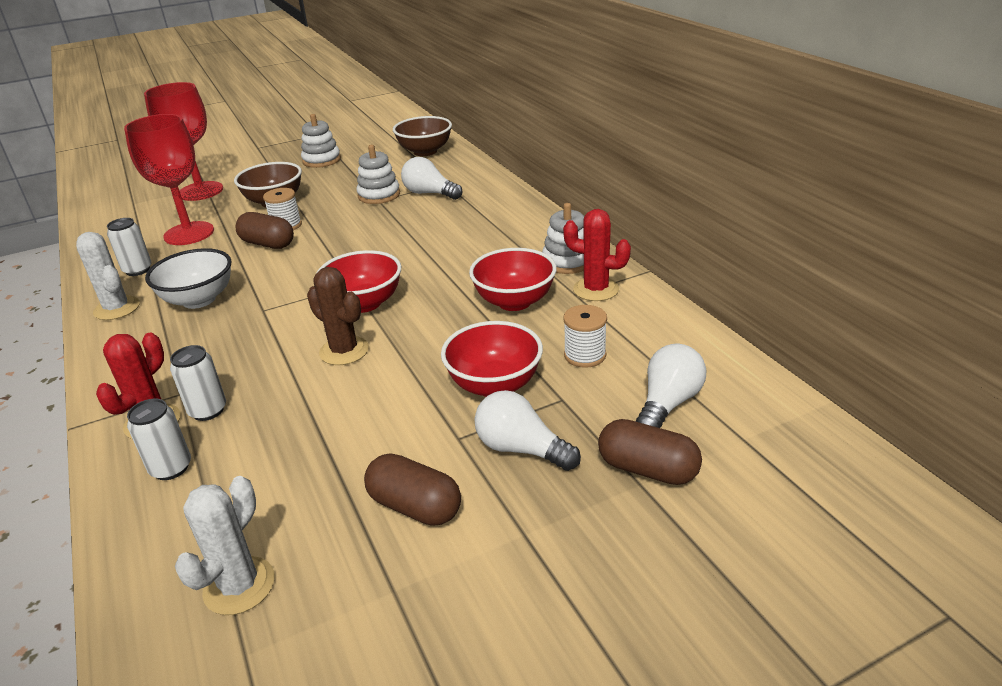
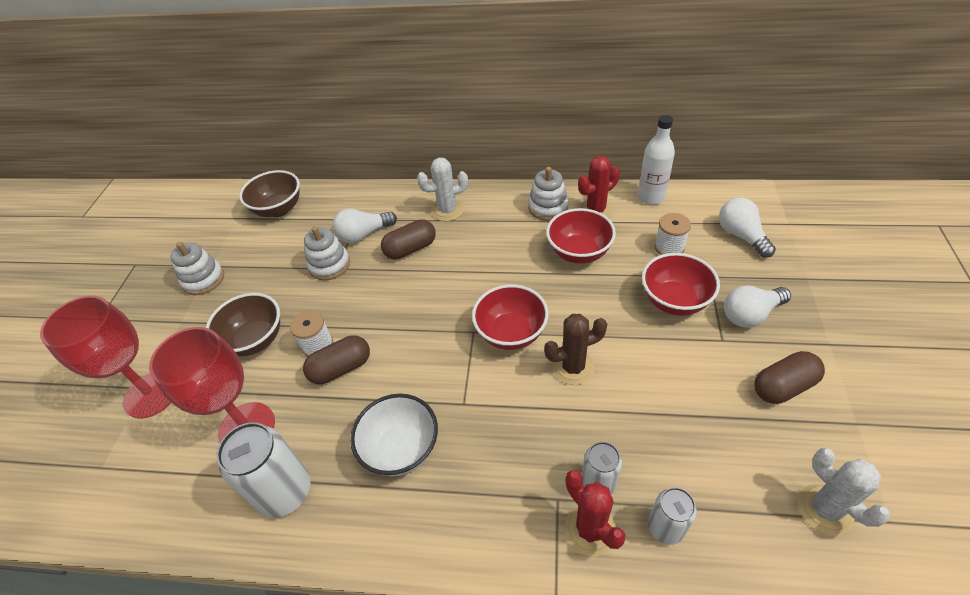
camera: 55 degrees left, 15 degrees up
(117, 308) = (354, 527): white cactus -> white cactus (448, 210)
(138, 270) = (285, 492): white can -> white can, size x1.70
(647, 469) = (797, 270): brown capsule -> brown capsule (410, 249)
(664, 316) = (651, 197): none -> white bottle

